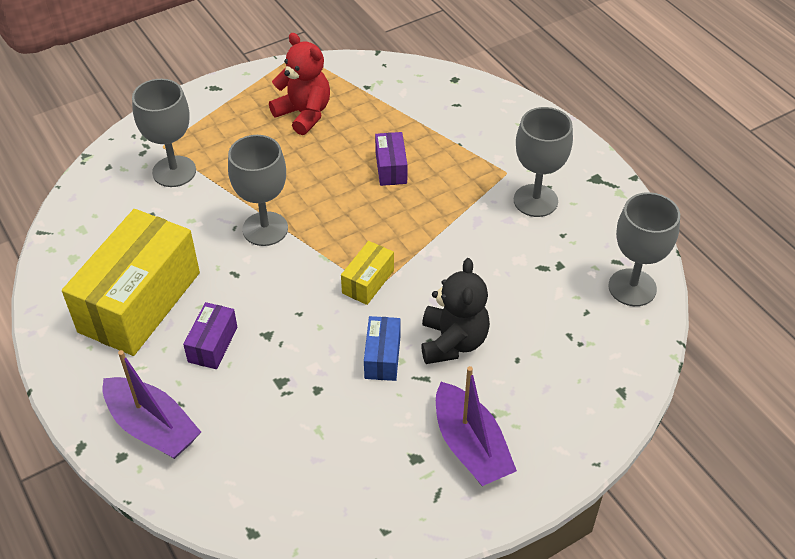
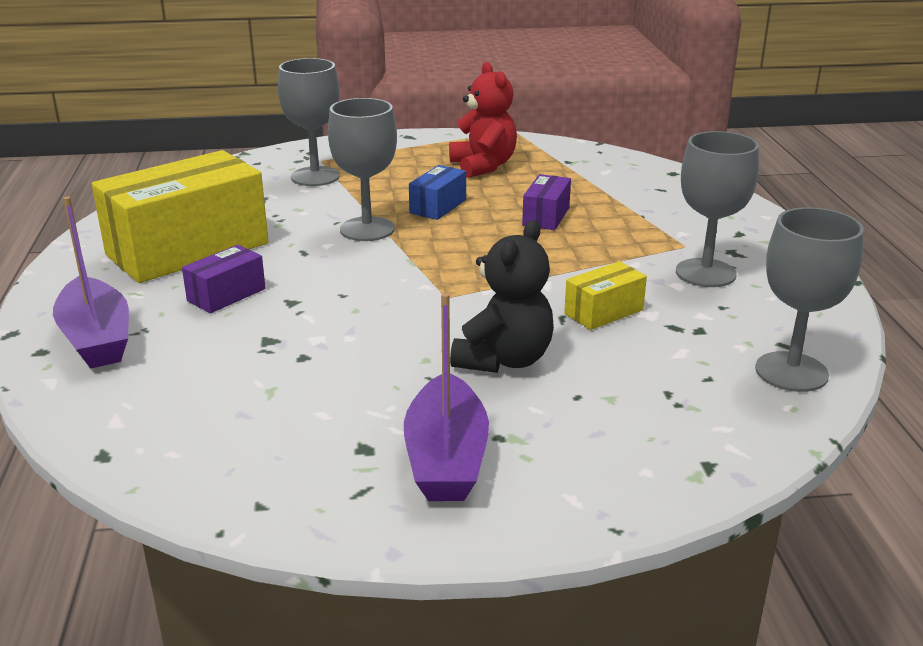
camera: 25 degrees right, 20 degrees down
(368, 282) = (443, 289): yellow box -> yellow box (603, 312)
(382, 357) = (405, 351): blue box -> blue box (438, 206)

